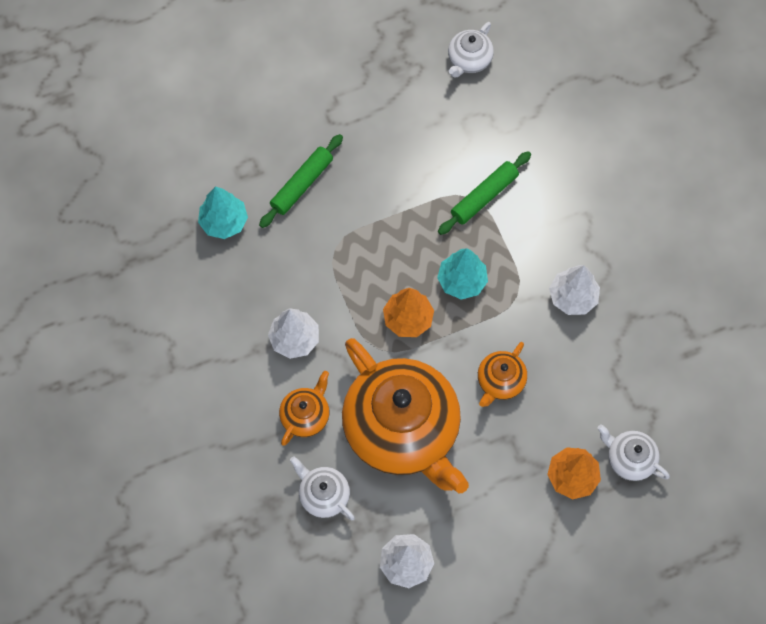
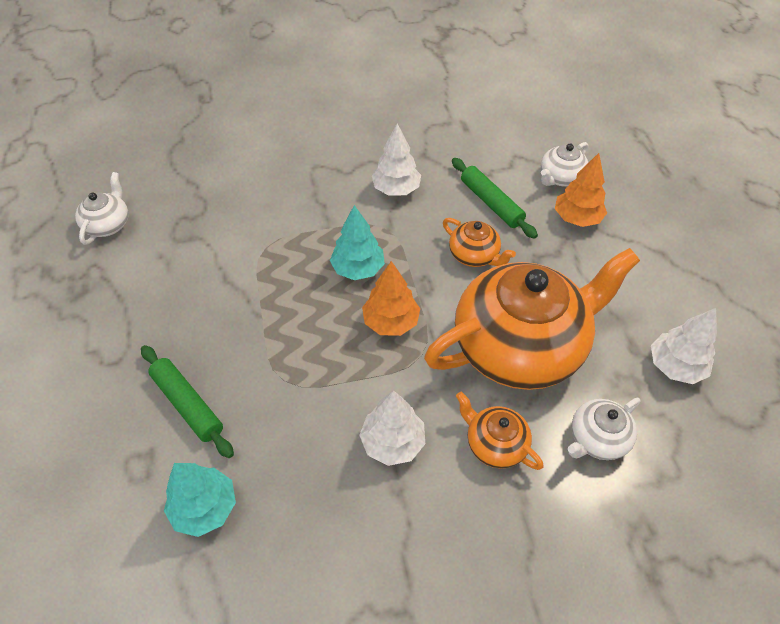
camera: 80 degrees left, 15 degrees down
(469, 60) = (108, 224): white teapot -> white teapot turned 120 degrees counterclockwise
(484, 196) = (269, 237): green rolling pin -> green rolling pin (491, 203)

